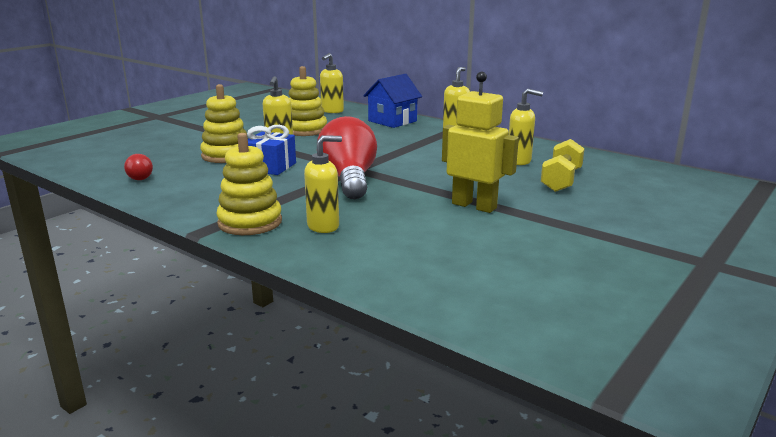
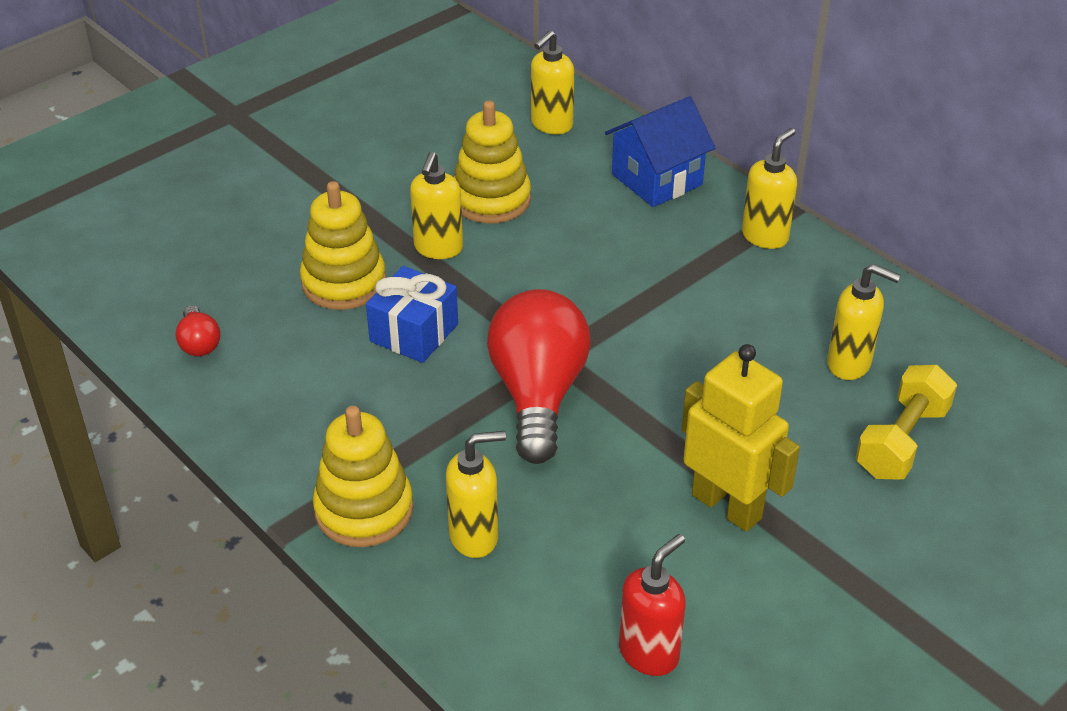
camera: 10 degrees right, 20 degrees up
(450, 258) = (649, 653): none -> red soap dispenser

